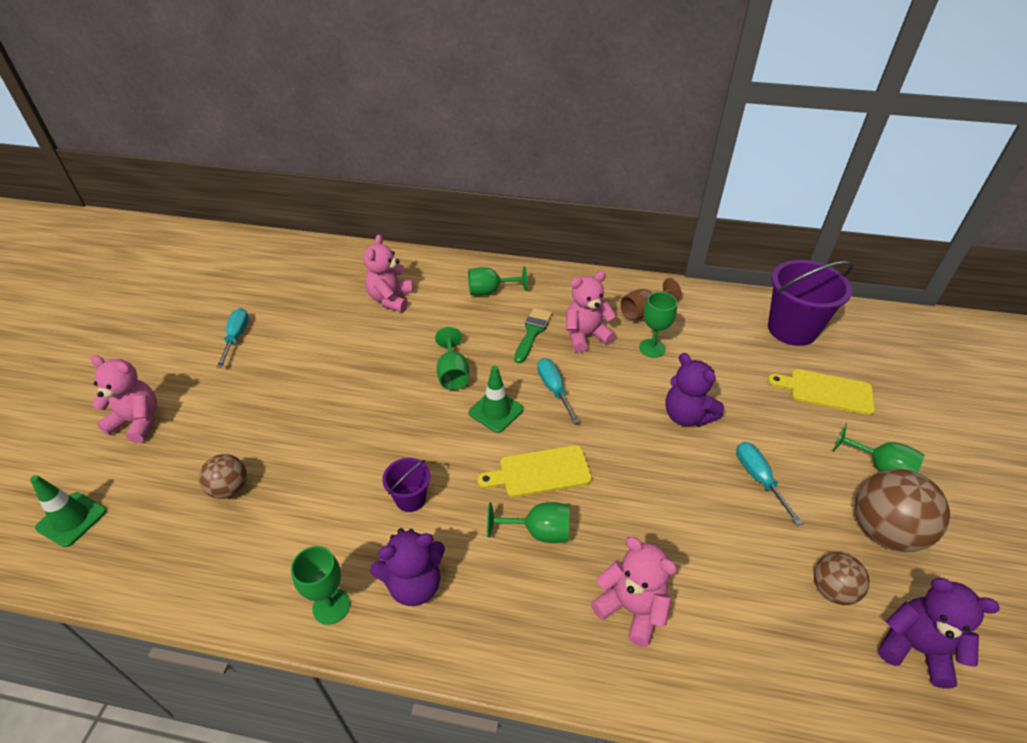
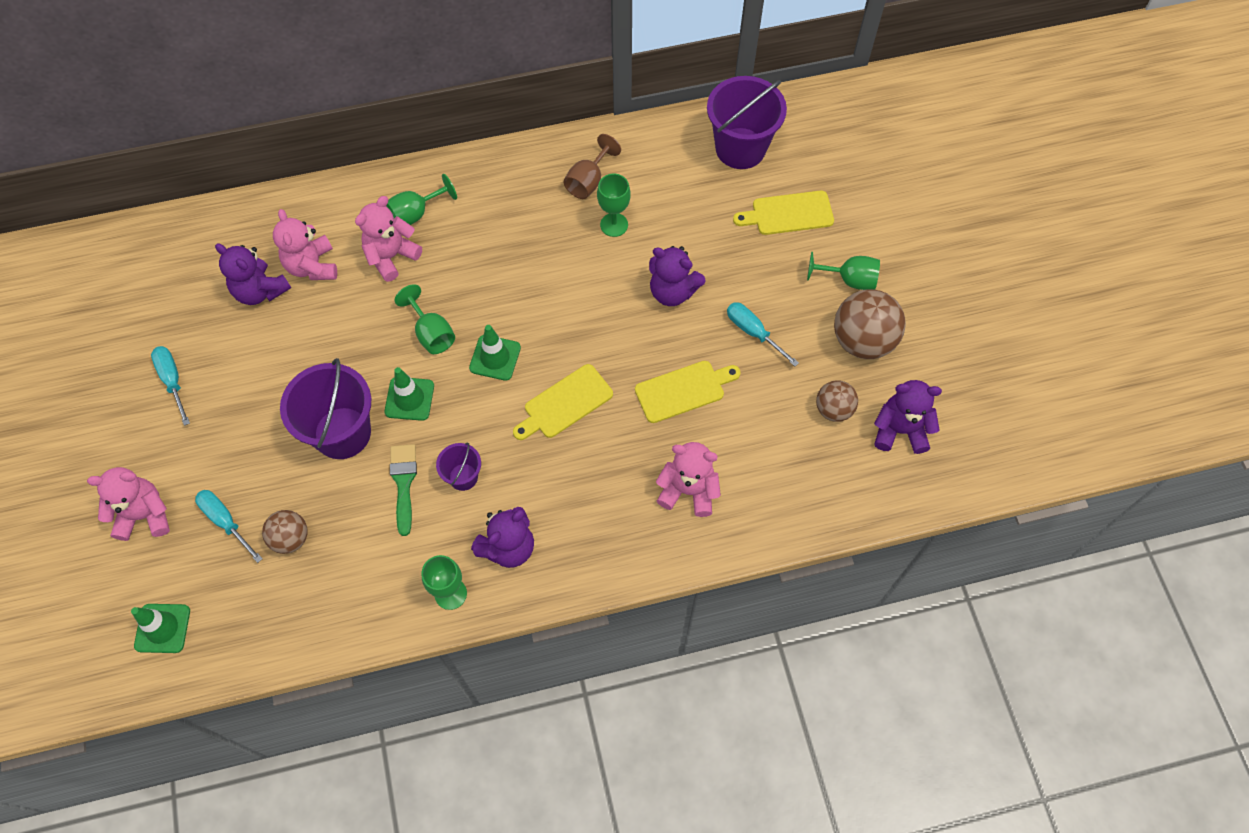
camera: 25 degrees left, 20 degrees up
(332, 421) = (342, 433): none -> purple bucket
(342, 302) = (260, 291): none -> purple teddy bear
(404, 416) = (409, 399): none -> green traffic cone
(532, 332) = (487, 251): green brush -> green brush (403, 483)
(539, 532) = (589, 459): green goblet -> none
(554, 389) = (539, 311): turquoise screwdriver -> turquoise screwdriver (226, 522)
(586, 336) = (543, 234): pink teddy bear -> pink teddy bear (391, 256)
(664, 505) = (683, 390): none -> yellow cutting board

